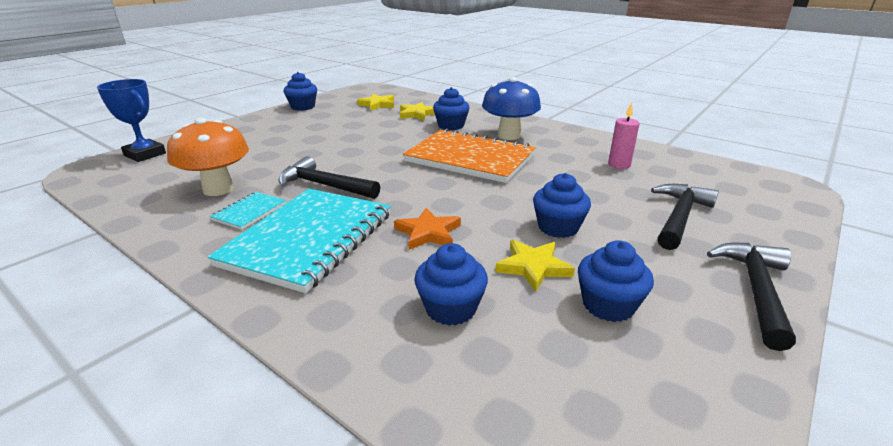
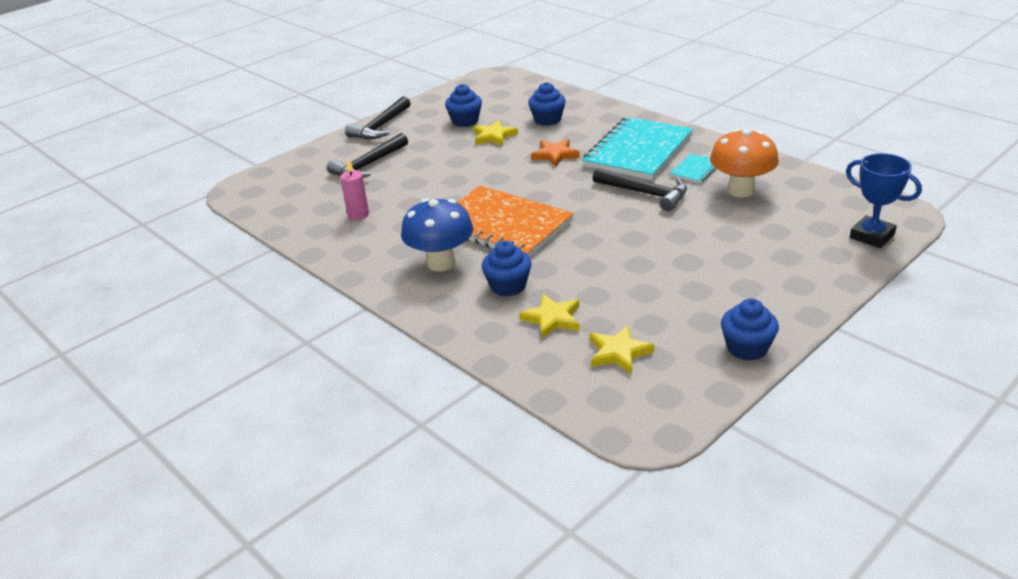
camera: 170 degrees left, 5 degrees up
(558, 227) = (462, 158): blue cupcake -> none

